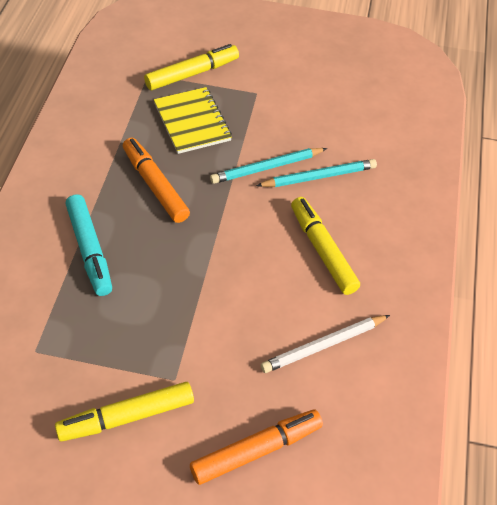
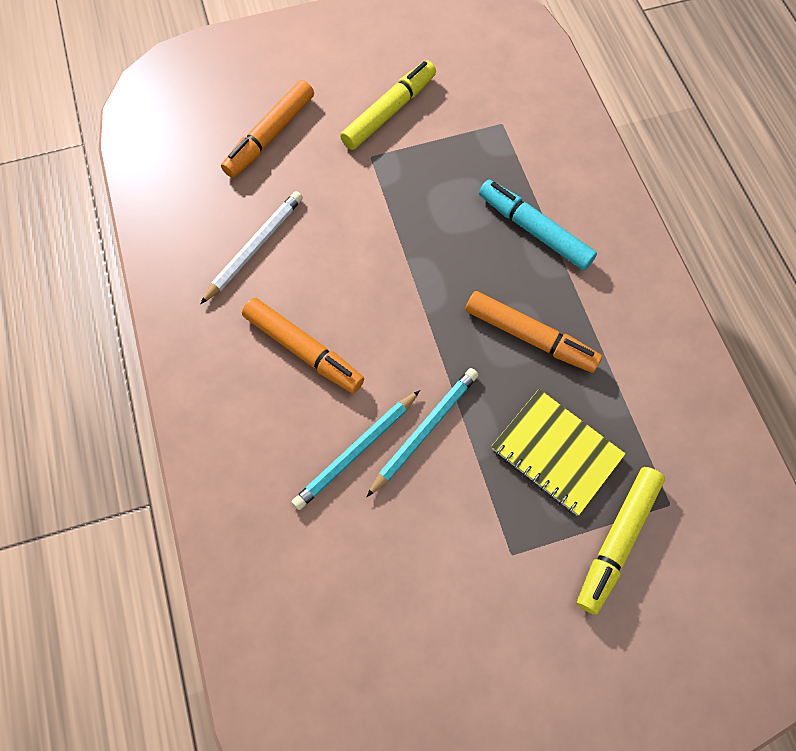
camera: 155 degrees right, 15 degrees up
(322, 250) = (304, 350): yellow marker -> orange marker

